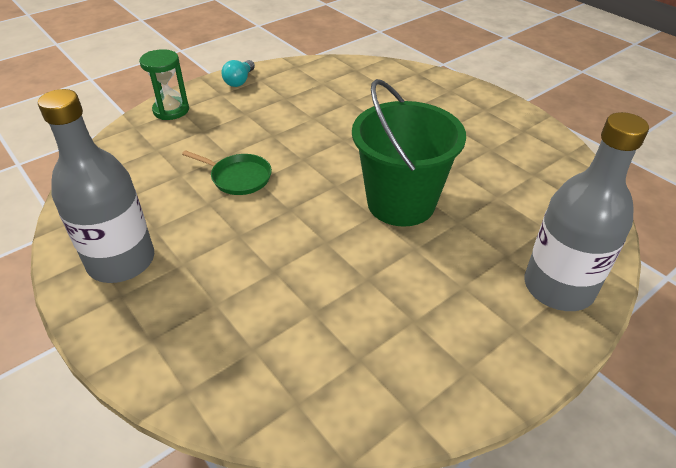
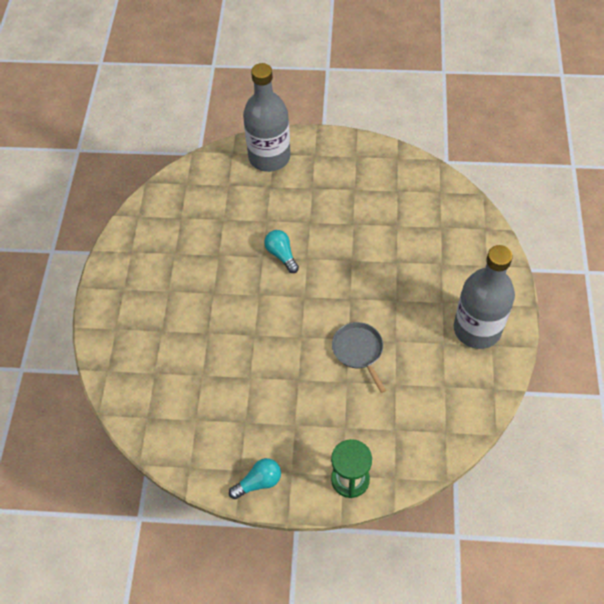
camera: 135 degrees left, 15 degrees up
(238, 177) = (358, 351): green pan -> grey pan
(401, 203) = (281, 255): green bucket -> turquoise light bulb

